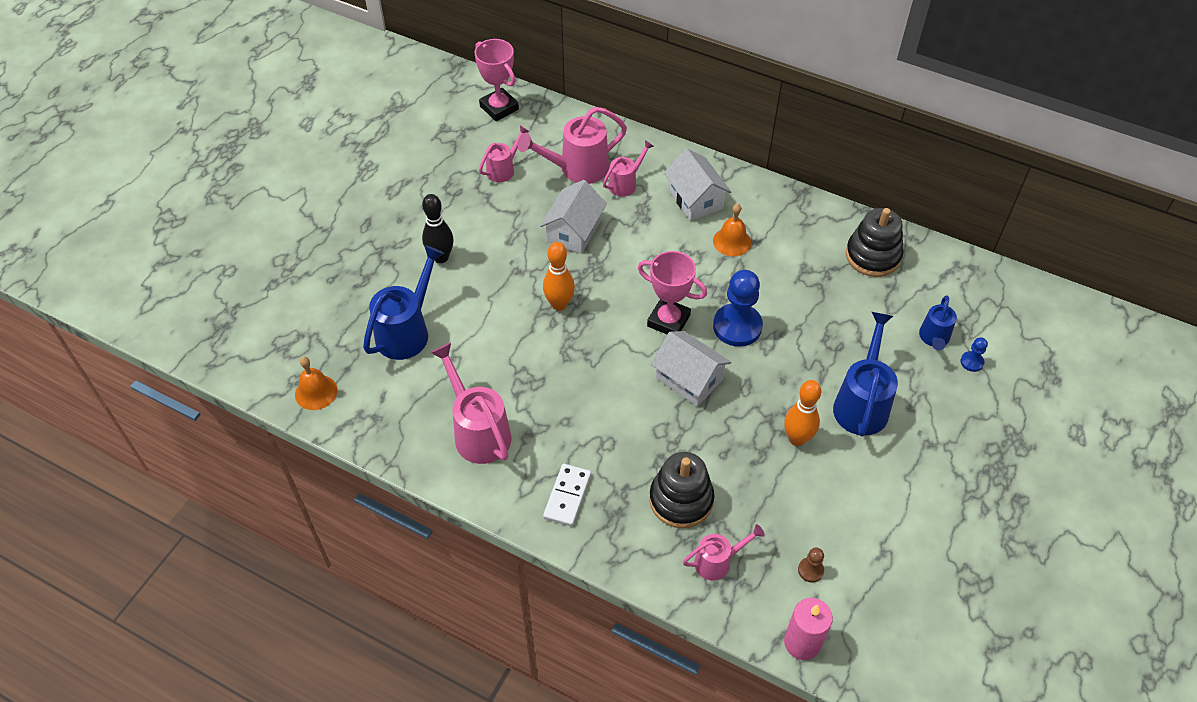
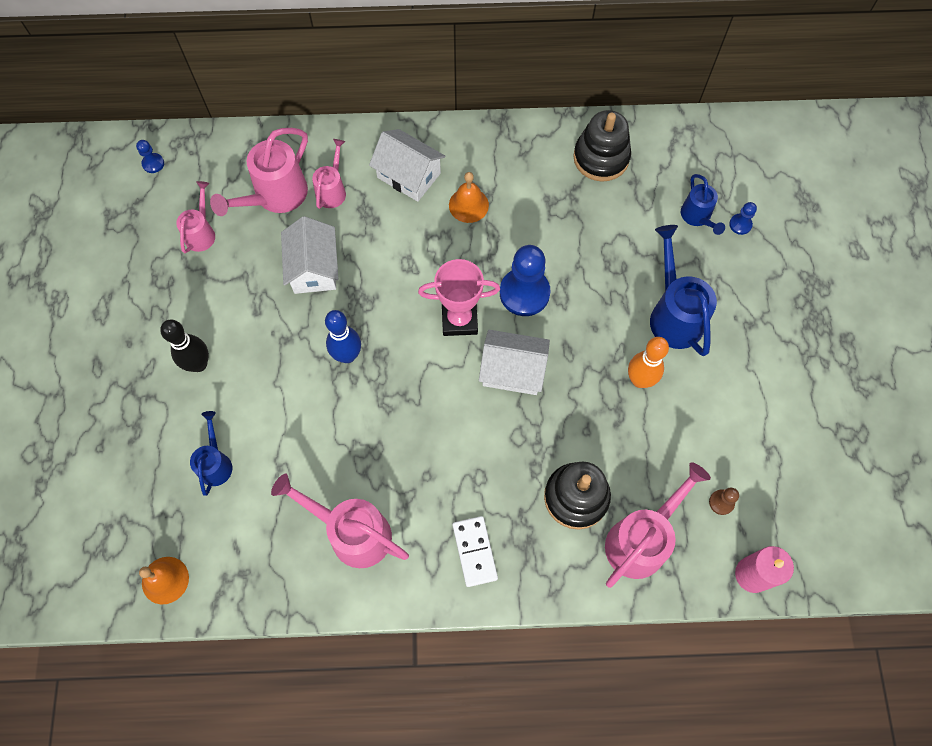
camera: 30 degrees left, 15 degrees up
(407, 331) = (216, 463): blue watering can -> blue watering can, size x0.58
(499, 108) = (153, 163): pink trophy -> blue pawn
(559, 304) = (347, 355): orange bowling pin -> blue bowling pin
(718, 562) = (642, 539): pink watering can -> pink watering can, size x1.71

